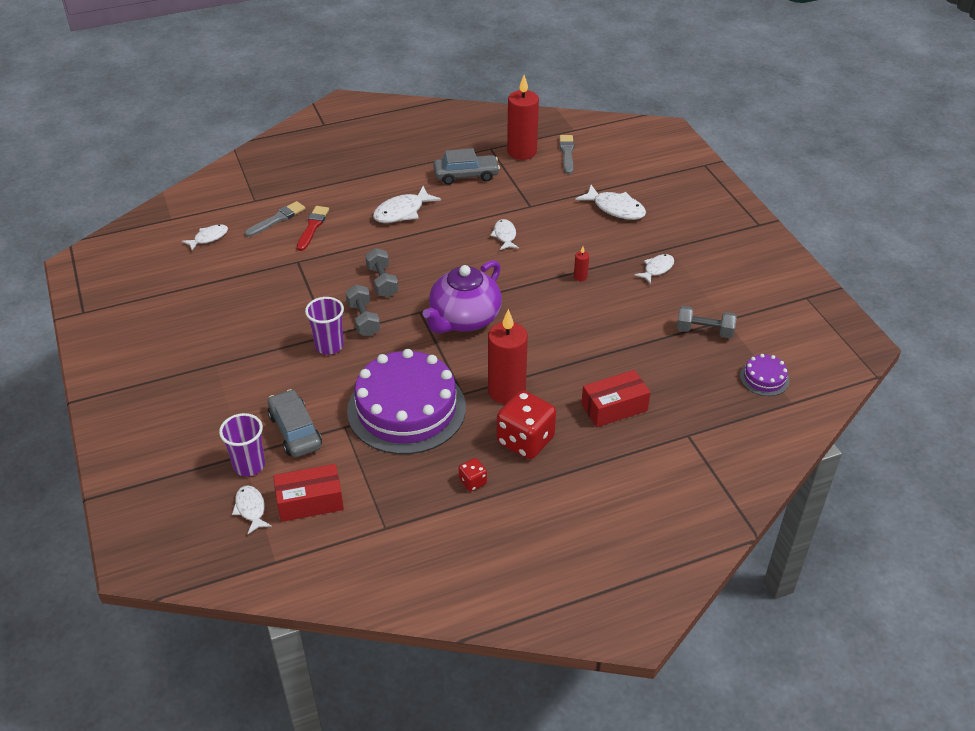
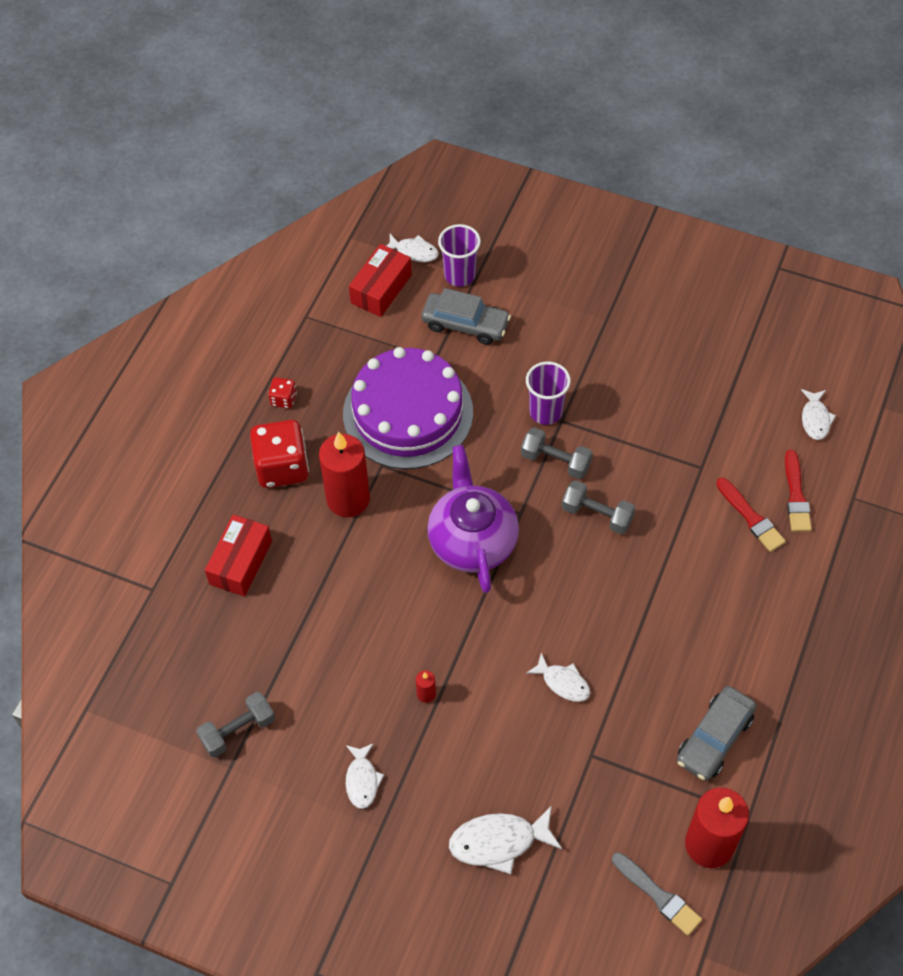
camera: 135 degrees right, 15 degrees up
(277, 219) = (796, 495): grey brush -> red brush
(402, 212) = (701, 618): white fish -> none
(764, 378) = (133, 718): purple cake -> none

